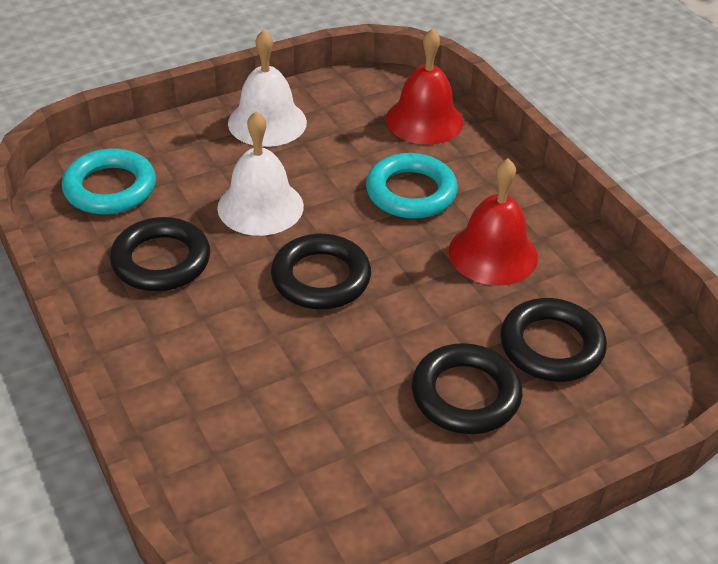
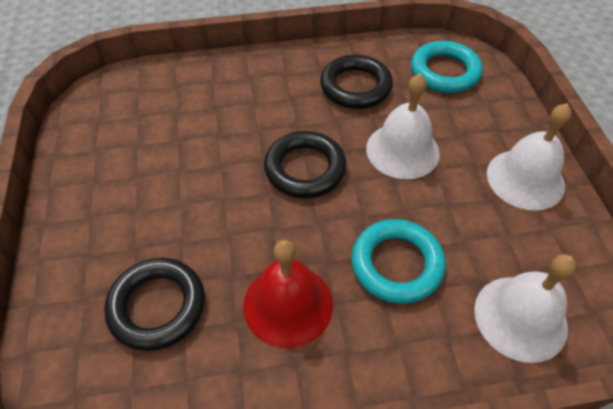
camera: 110 degrees right, 10 degrees up
(424, 120) = (520, 317): red bell -> white bell
(465, 394) = (144, 224): black ring -> none

